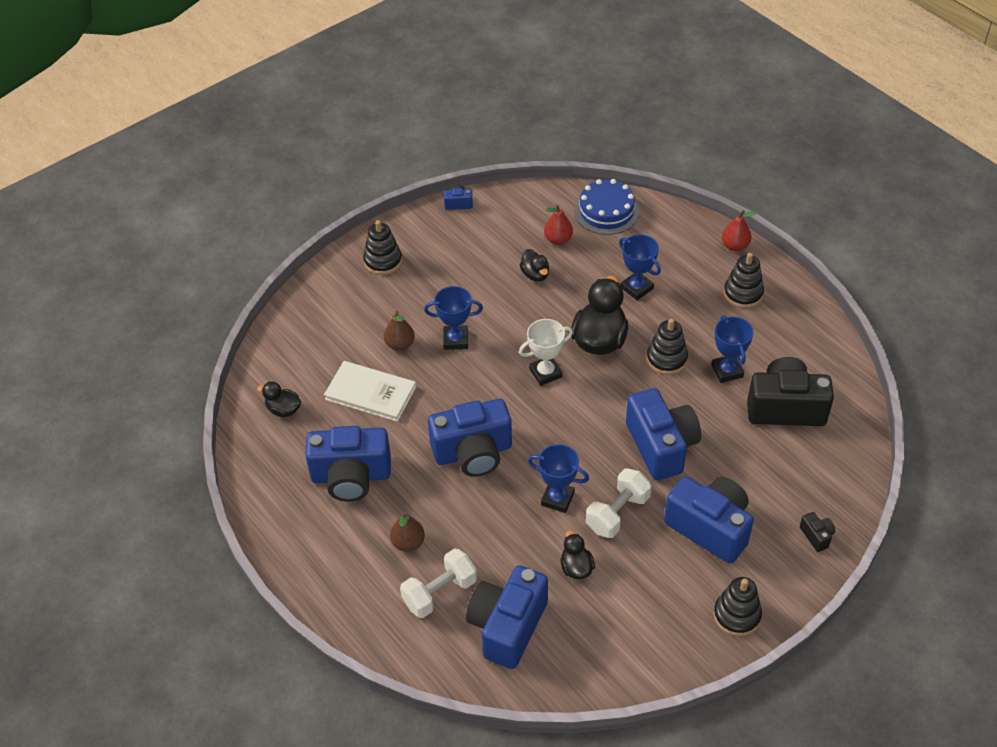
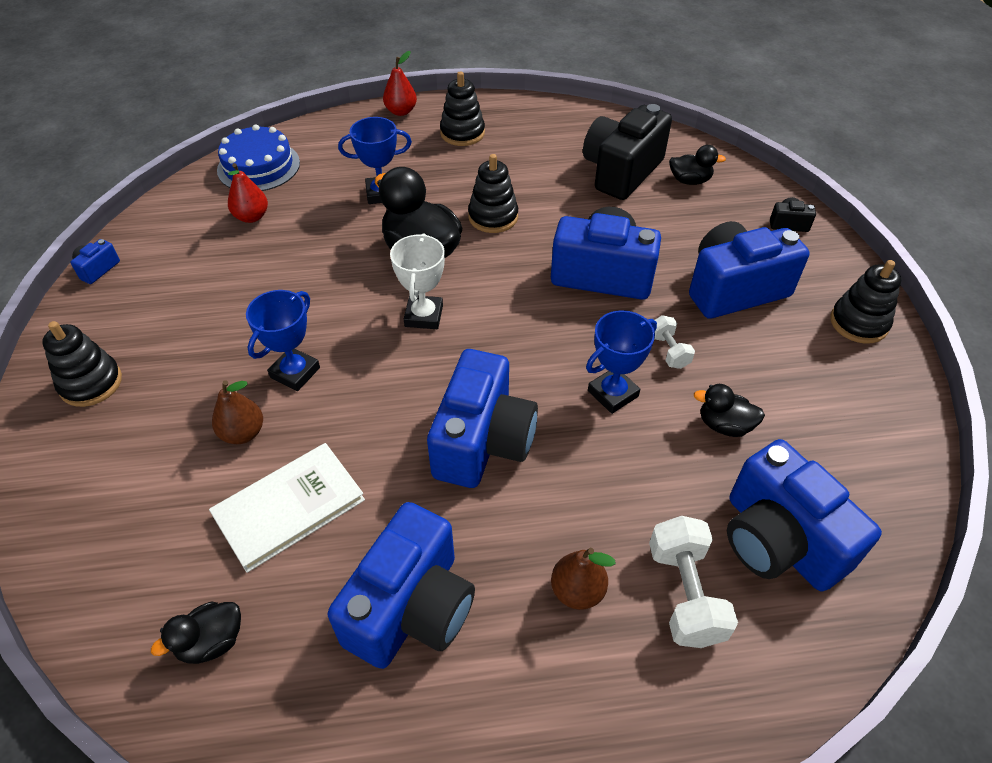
camera: 60 degrees left, 0 degrees up
(535, 274) = (278, 257): black duck -> black duck (689, 180)
(617, 513) = (668, 351): white dumbbell -> white dumbbell, size x0.57
(727, 371) = (545, 185): blue trophy -> none

